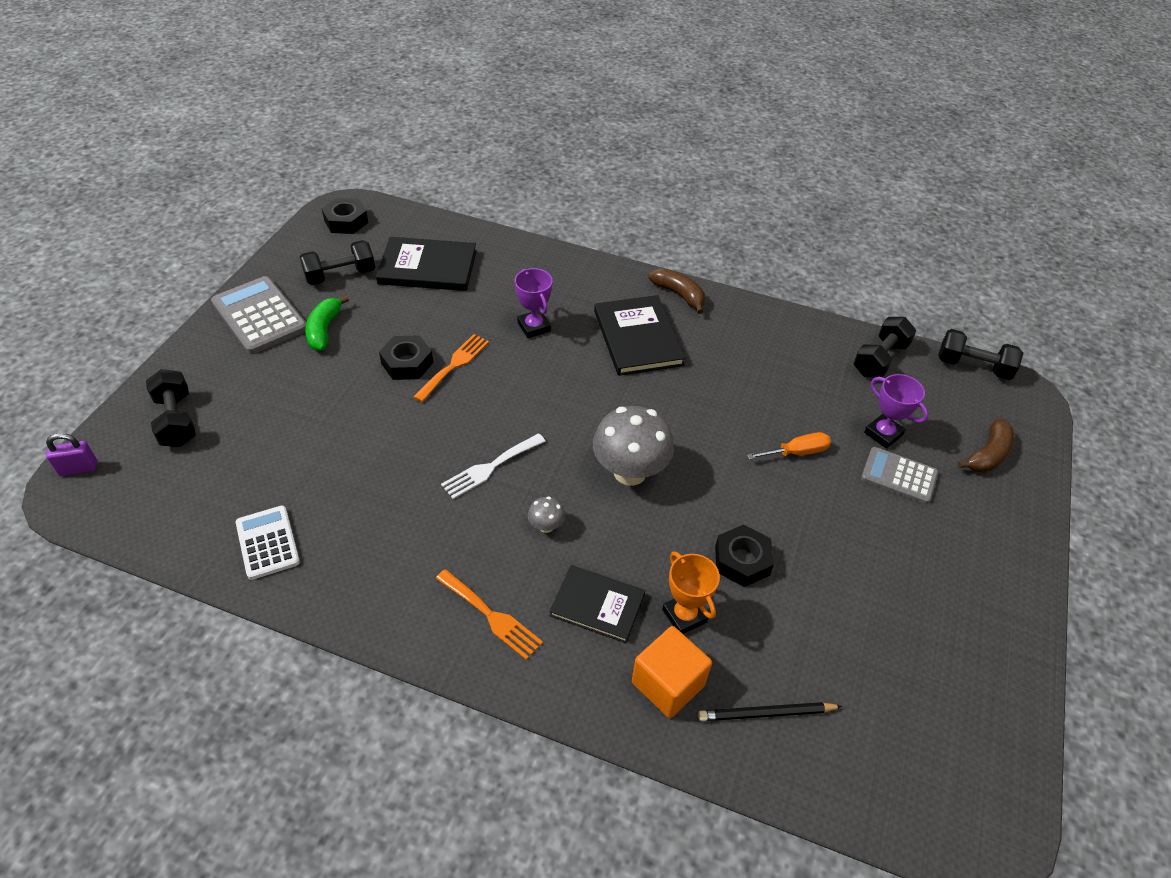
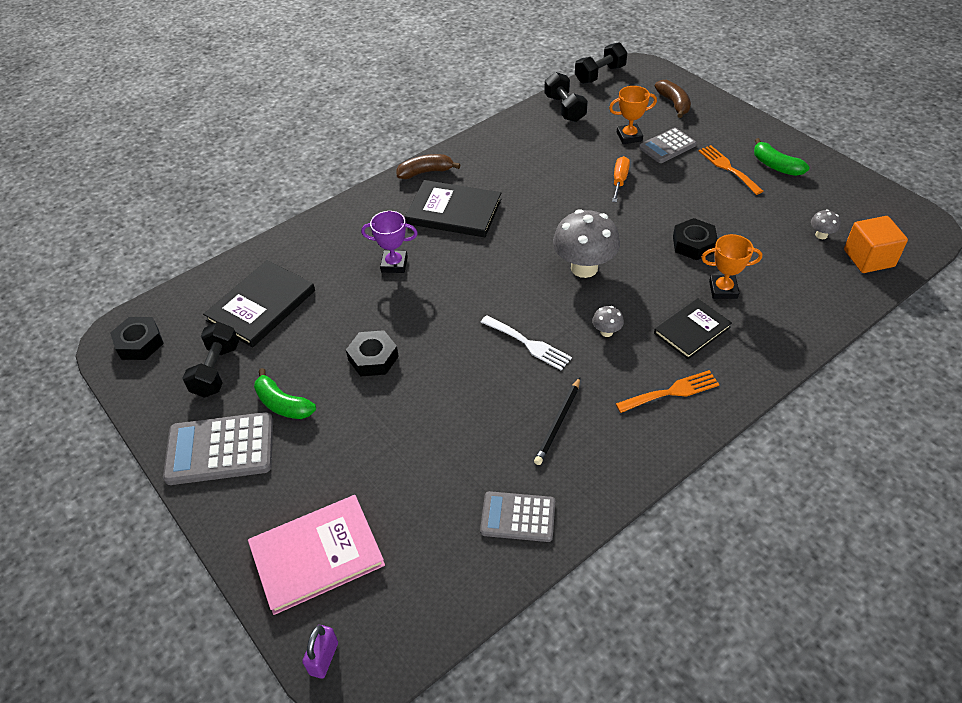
camera: 55 degrees left, 0 degrees up
(176, 420) = (317, 555): black dumbbell -> pink book
(268, 542) = (518, 517): white calculator -> grey calculator
(454, 365) = (399, 328): orange fork -> orange fork (727, 168)
(490, 467) = (529, 344): white fork -> white fork turned 45 degrees counterclockwise
(668, 684) = (771, 319): orange cube -> orange cube (869, 258)
(766, 714) = (813, 282): black pencil -> black pencil (558, 423)
(865, 698) = (821, 235): none -> grey mushroom
(883, 434) = (629, 137): purple trophy -> orange trophy
(963, 603) = (775, 166): none -> green banana

